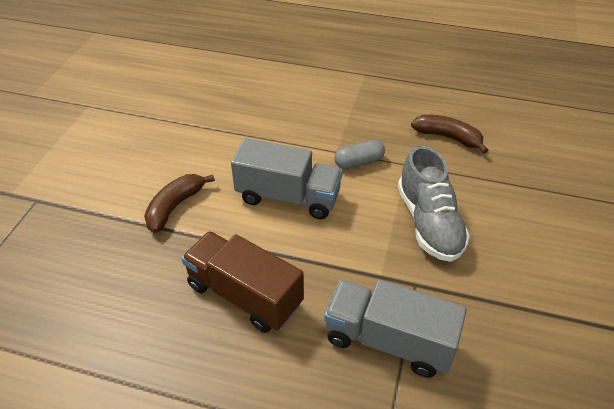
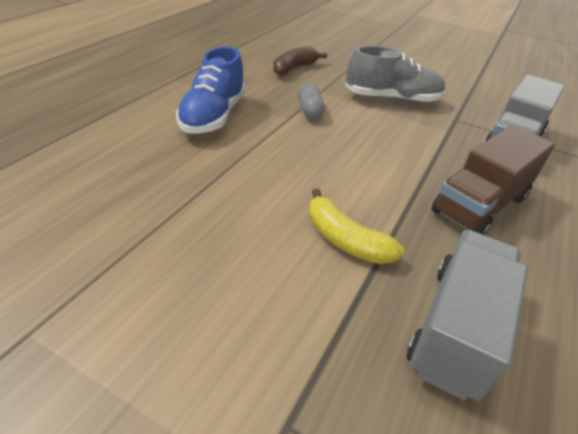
camera: 80 degrees left, 5 degrees down
(175, 206) = (345, 239): brown banana -> yellow banana
(288, 197) = (347, 156): grey truck -> grey truck (456, 328)
(312, 109) = (213, 116): none -> blue shoe

